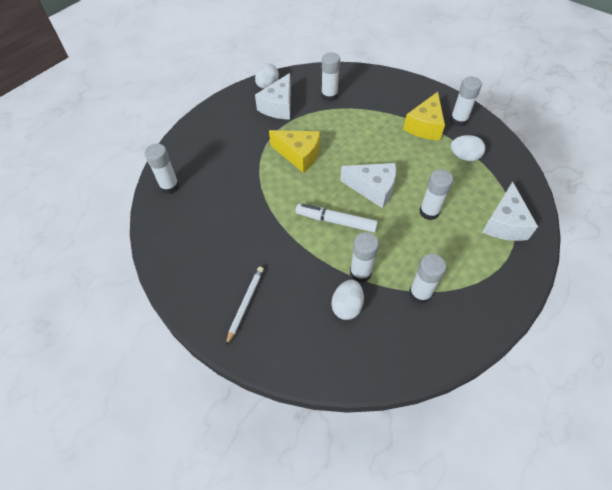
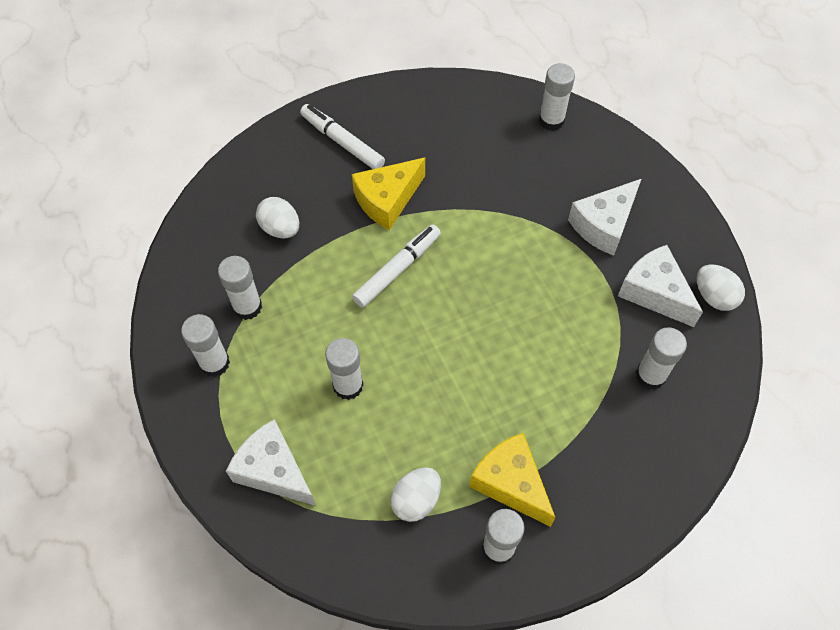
camera: 115 degrees right, 5 degrees up
(246, 304) = (342, 142): white pencil -> white marker
(299, 155) = (535, 277): yellow cheese -> yellow cheese (387, 200)
(360, 273) = (311, 261): white glue stick -> white glue stick (214, 363)
(373, 189) = (424, 338): white cheese -> white cheese (603, 225)

